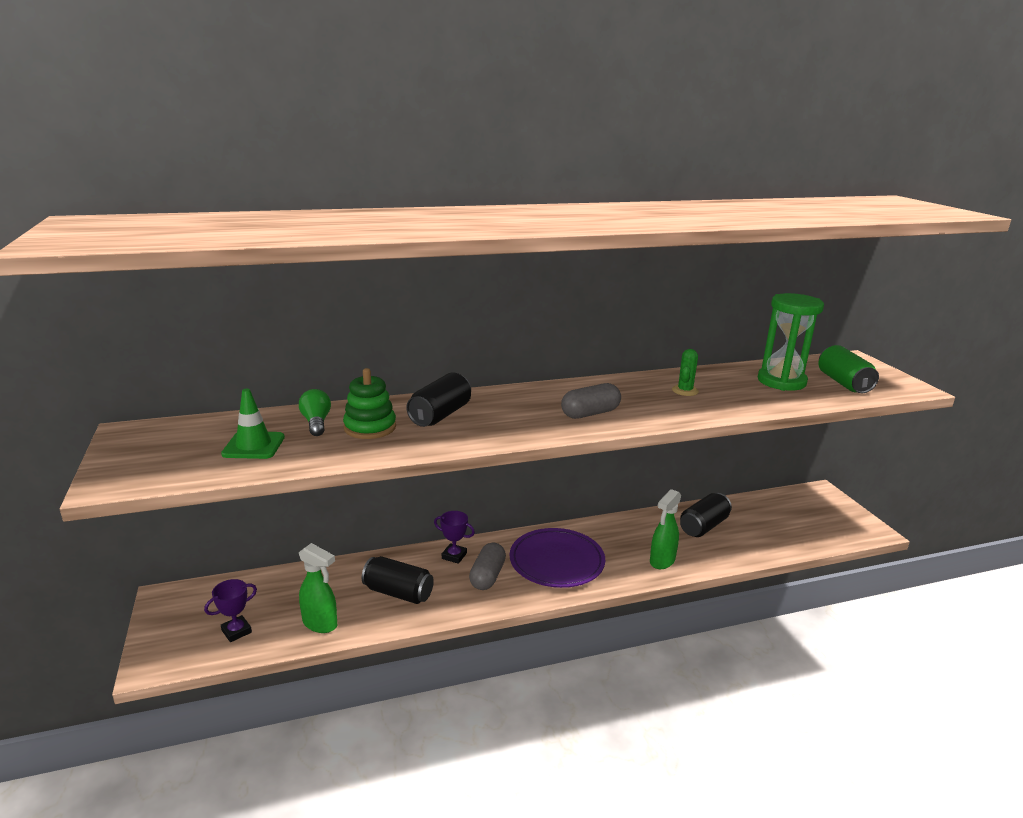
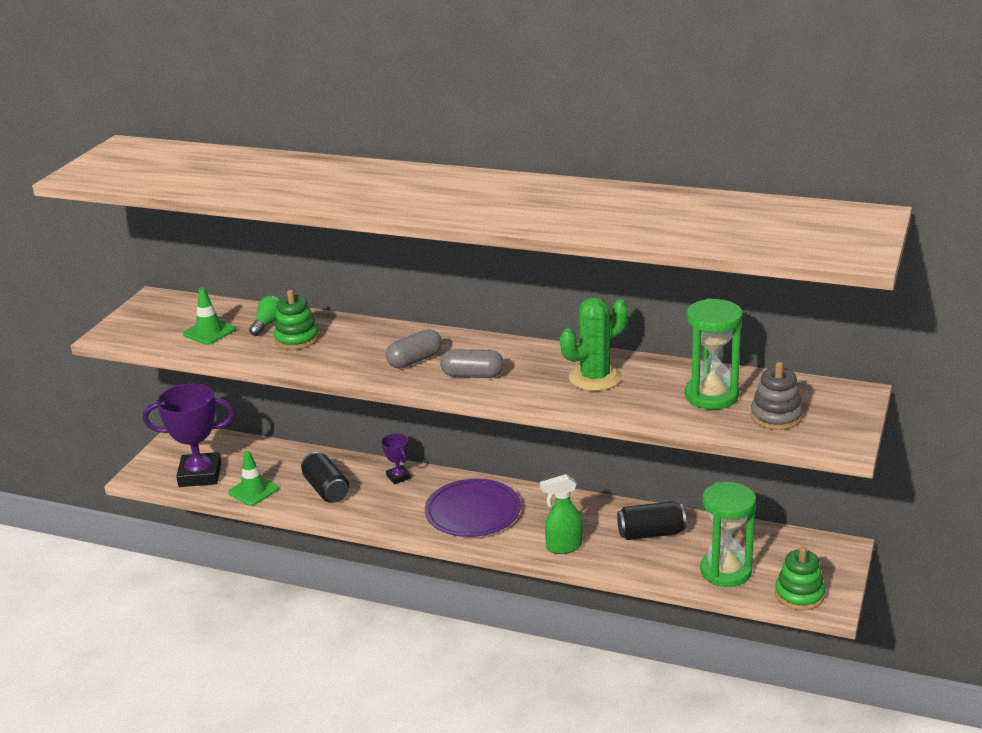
camera: 40 degrees right, 5 degrees up
(236, 631) = (200, 475): purple trophy -> purple trophy, size x2.11
(320, 624) = (253, 491): green spray bottle -> green traffic cone
(440, 415) = (358, 342): black can -> none
(487, 576) = (404, 502): grey capsule -> grey capsule (415, 360)
(685, 391) = (595, 378): green cactus -> green cactus, size x1.89
(786, 533) = (725, 571): none -> green hourglass
(843, 383) = (776, 416): green can -> grey stacking toy
(848, 531) = (799, 595): none -> green stacking toy

